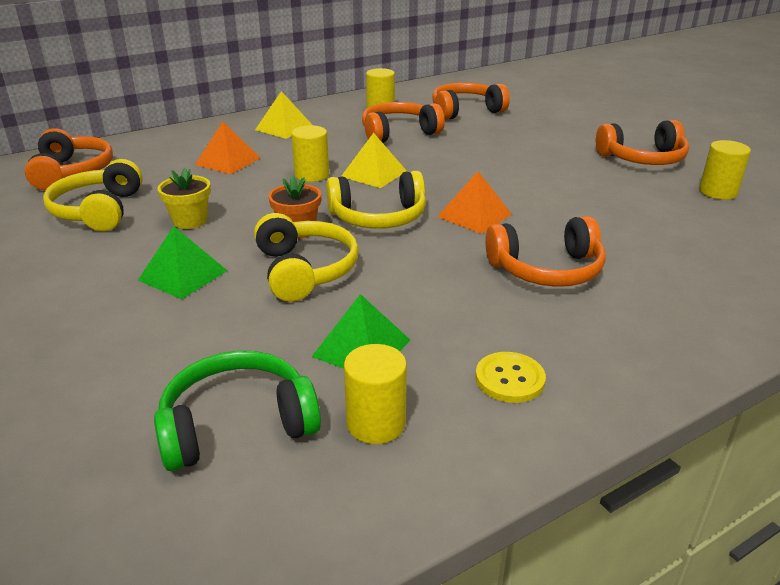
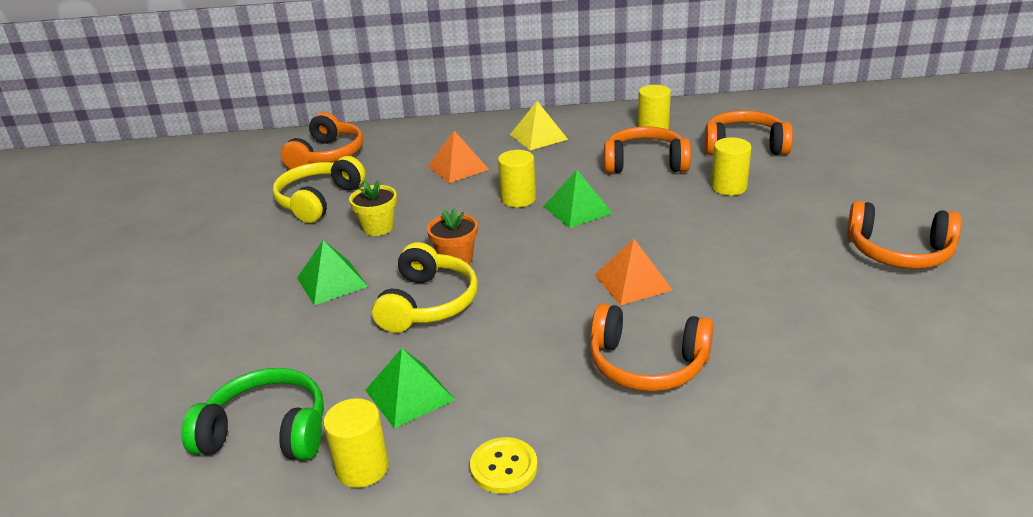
camera: 30 degrees right, 0 degrees up
(374, 174) = (577, 209): yellow pyramid -> green pyramid
(378, 217) = (538, 262): yellow headphones -> none
(717, 192) = (950, 319): yellow cylinder -> yellow cylinder (728, 187)

